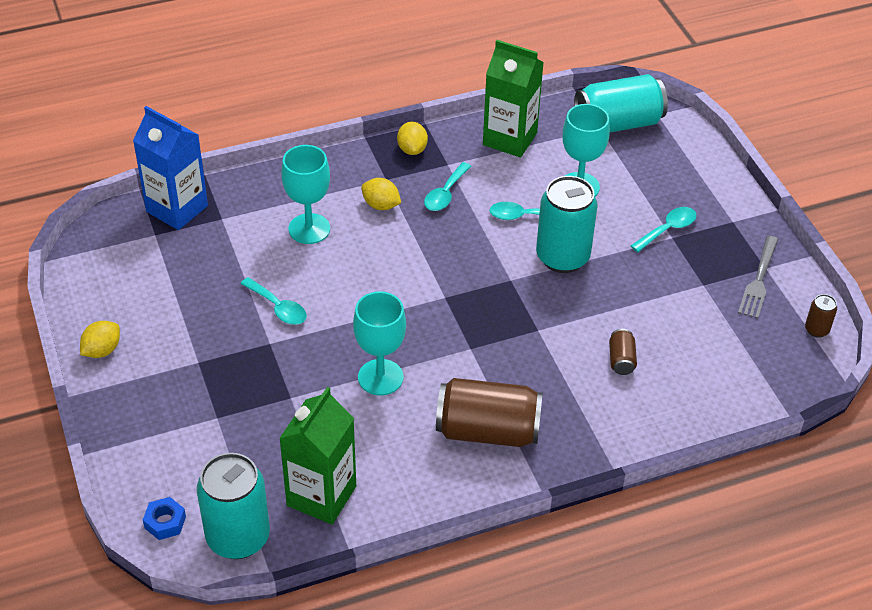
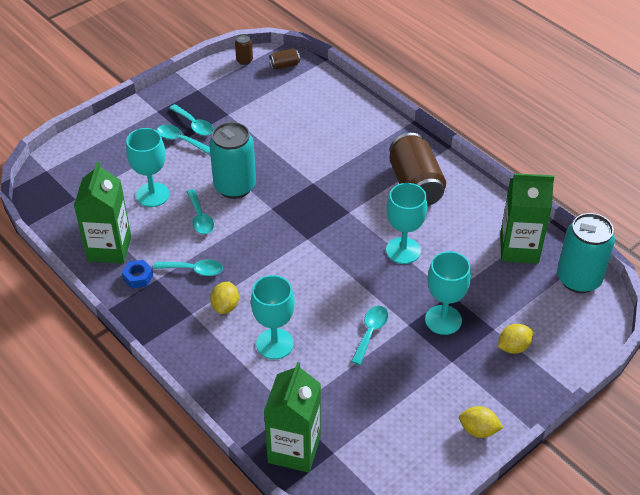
camera: 110 degrees left, 0 degrees up
(165, 522) = (595, 322): blue nut -> blue nut (138, 277)
(177, 209) = (294, 449): blue carton -> green carton
(257, 376) = (443, 320): none -> turquoise goblet
(412, 149) = (147, 307): yellow lemon -> yellow lemon (513, 347)
(618, 123) = (66, 189): turquoise can -> none
(621, 360) = (318, 138): brown can -> brown can (284, 65)
(692, 248) = (194, 125): none -> turquoise spoon
(759, 280) = (211, 90): grey fork -> none

